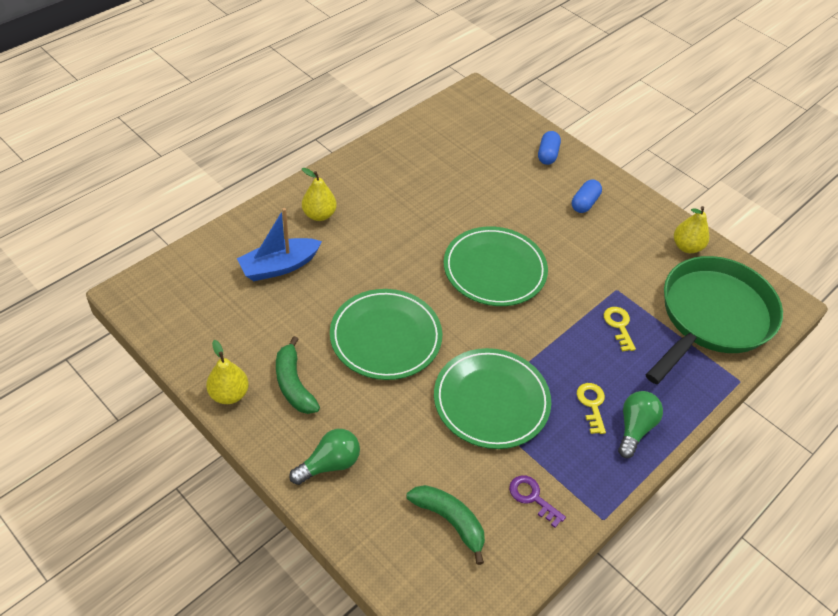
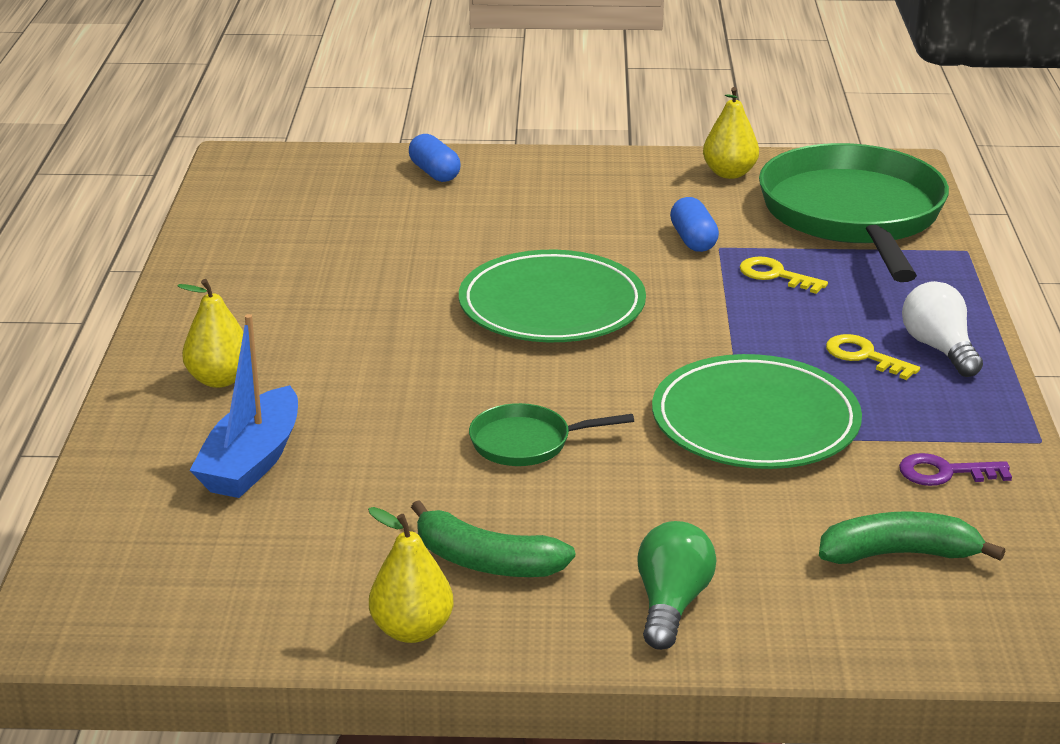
camera: 40 degrees left, 20 degrees down
(385, 337) = (527, 442): green plate -> green pan
(584, 203) = (554, 193): blue capsule -> blue capsule (693, 240)
(634, 428) = (939, 348): green light bulb -> white light bulb

